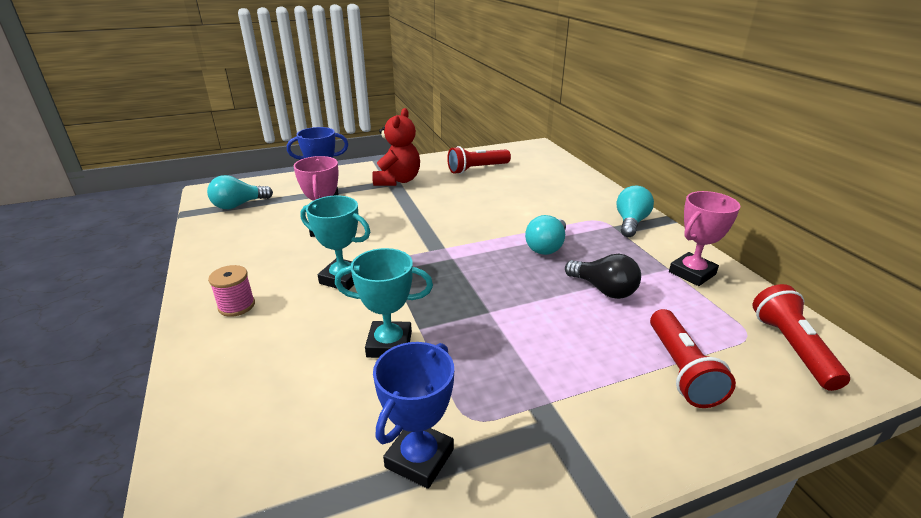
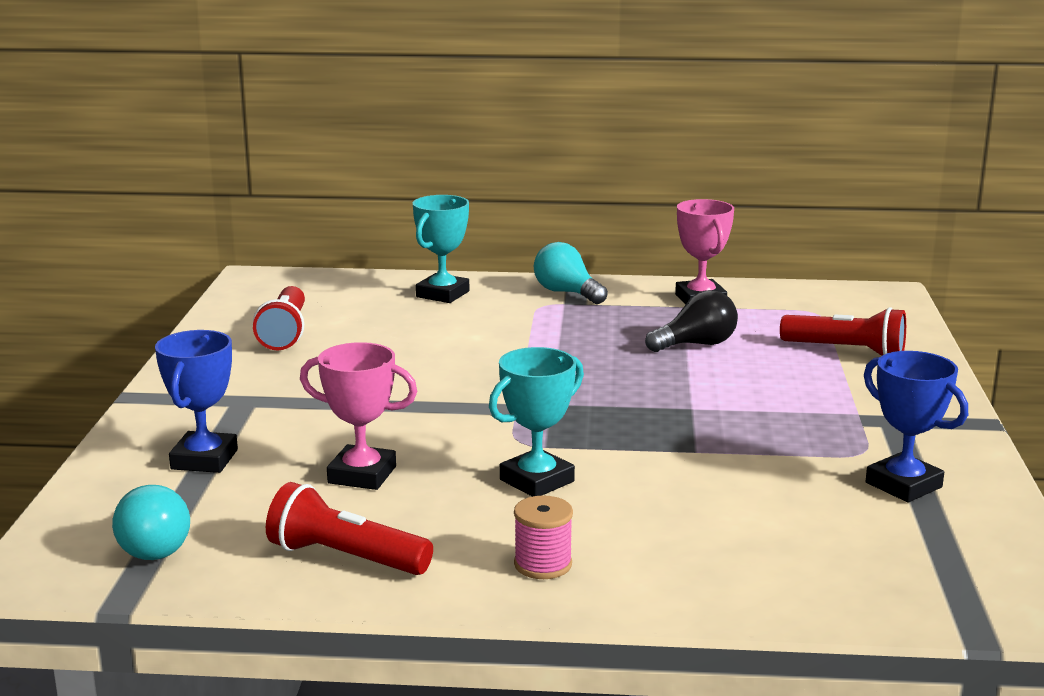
camera: 65 degrees left, 10 degrees down
(389, 344) = (715, 472): turquoise trophy -> turquoise trophy (442, 294)
(398, 181) = (245, 395): red teddy bear -> none
(546, 247) = (578, 347): turquoise light bulb -> none
(791, 348) = (844, 304): red flashlight -> red flashlight (345, 558)

